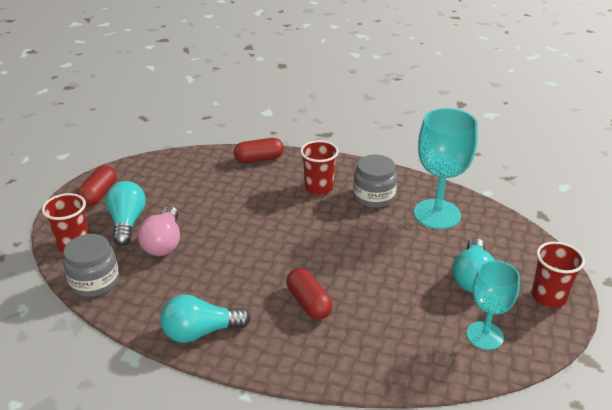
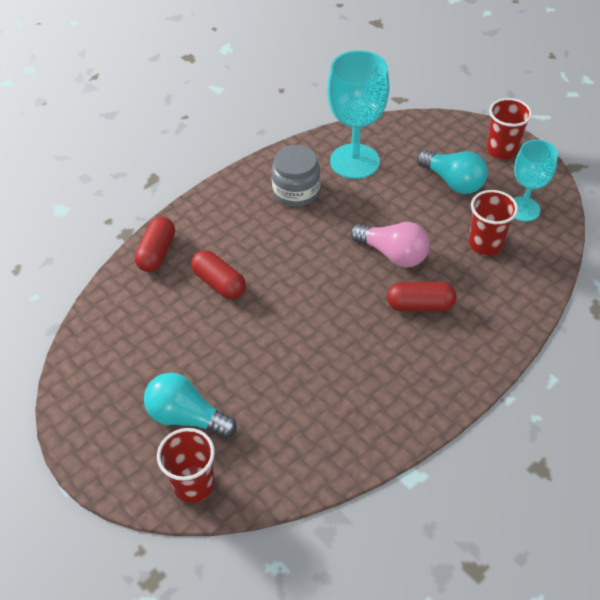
camera: 60 degrees left, 15 degrees up
(94, 281) = (277, 479): grey jar -> none
(99, 195) = (106, 431): red capsule -> red capsule (219, 283)
(163, 243) = (250, 392): pink light bulb -> pink light bulb (393, 254)
(201, 332) = (413, 404): turquoise light bulb -> none
(318, 188) = (250, 226): red cup -> red cup (485, 244)

